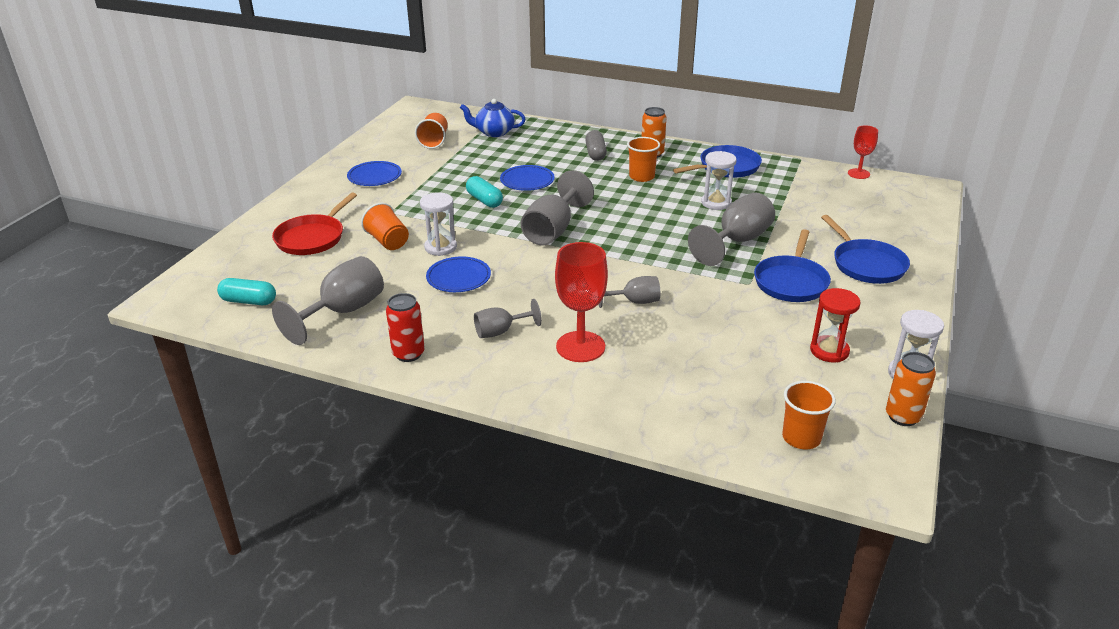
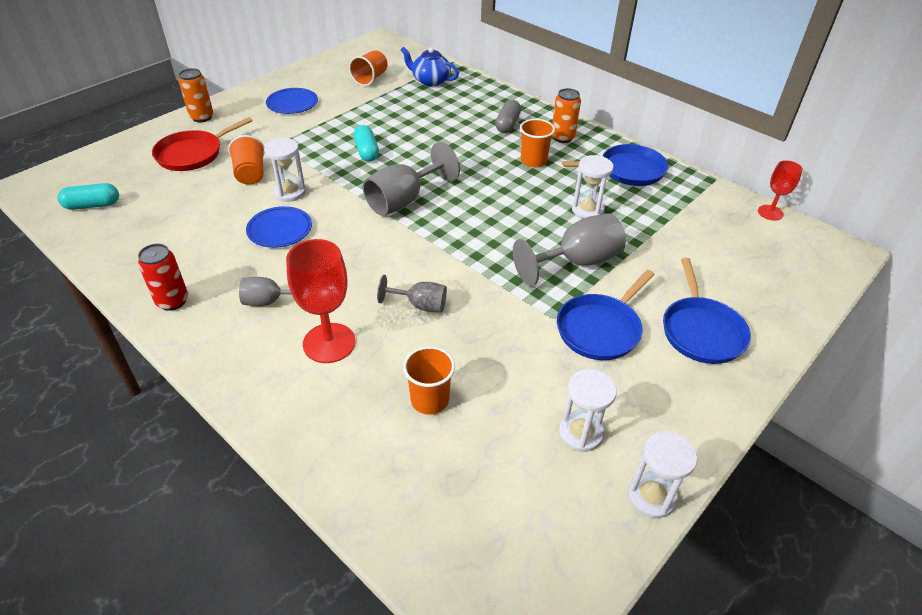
camera: 20 degrees right, 10 degrees up
(249, 301) = (92, 205): turquoise capsule -> turquoise capsule turned 45 degrees counterclockwise
(343, 312) = (155, 238): grey goblet -> none
(527, 181) = (421, 139): blue plate -> none
(801, 438) = (468, 540): orange cup -> orange cup (429, 400)
(829, 351) = (581, 433): red hourglass -> white hourglass
(903, 416) = (605, 554): orange can -> orange can (202, 117)

